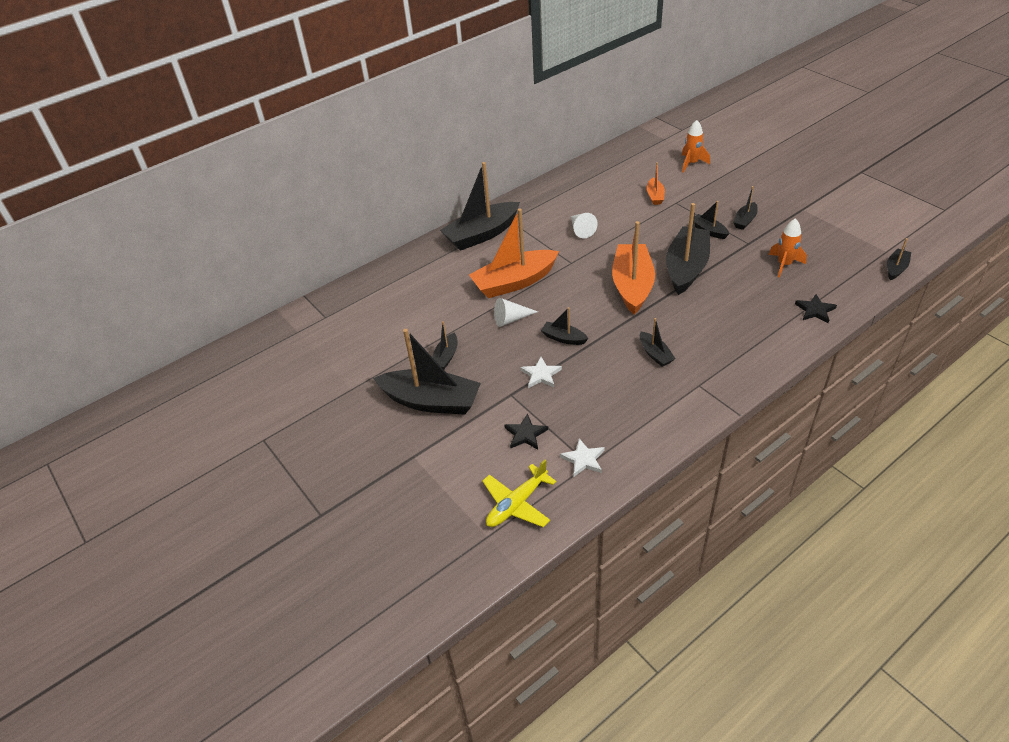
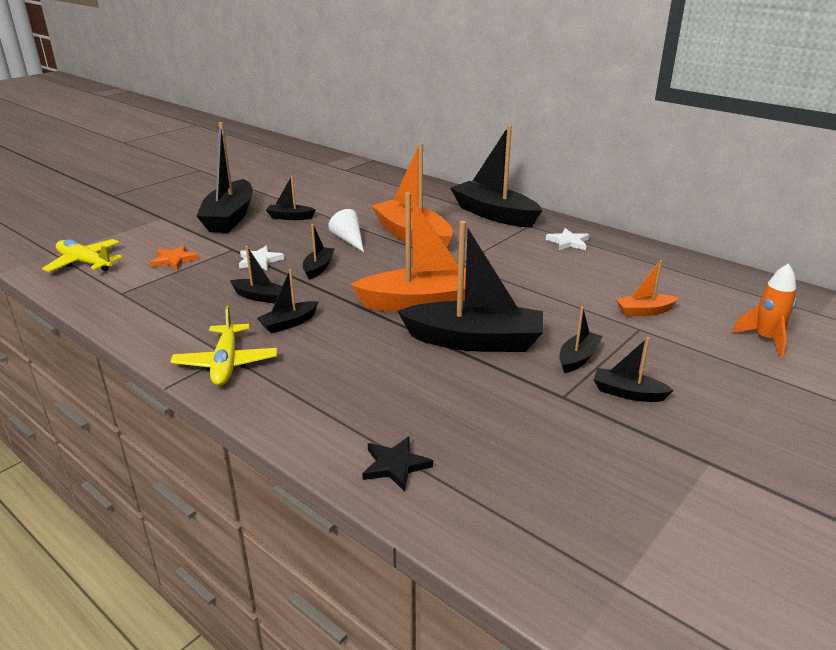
camera: 75 degrees right, 15 degrees down
(525, 434) = (174, 260): black star -> orange star
(581, 230) = (530, 265): white cone -> none
(583, 459) = (128, 290): white star -> white star (568, 242)
(710, 385) = (226, 363): none -> yellow plane
(784, 265) = (516, 434): orange rocket -> none
(896, 268) = (559, 595): black boat -> black boat (259, 297)

